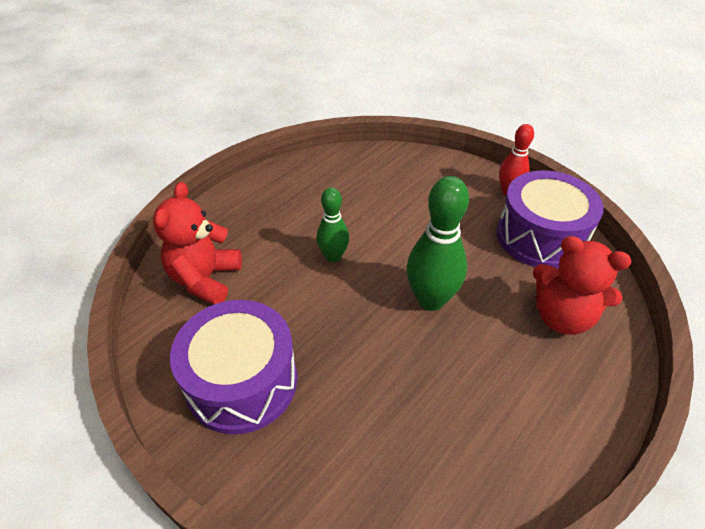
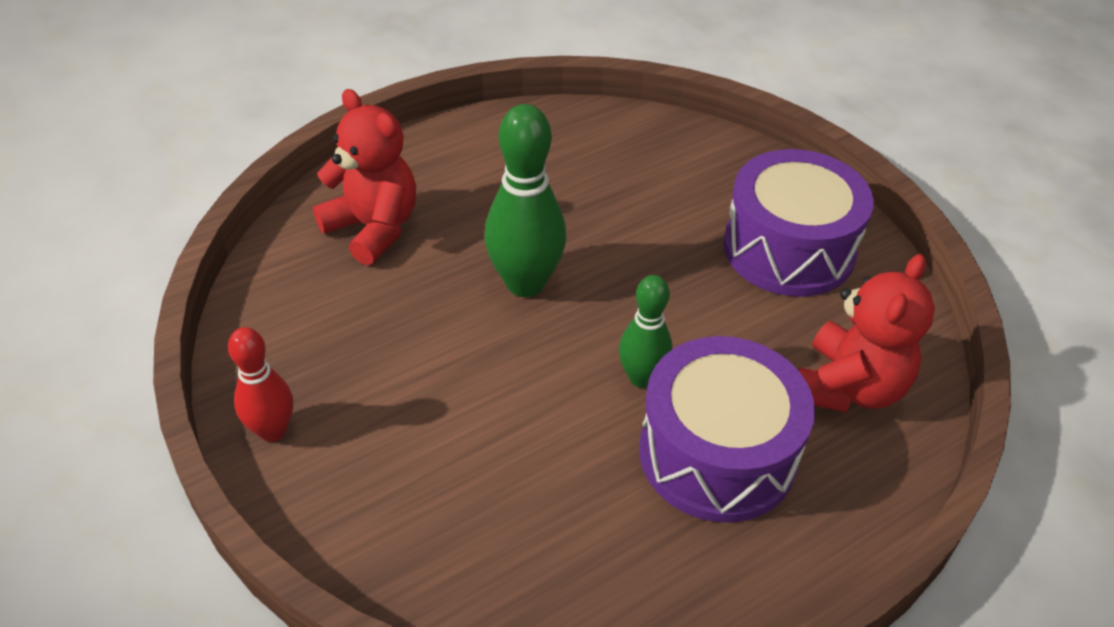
camera: 165 degrees left, 0 degrees up
(540, 237) = (300, 332): purple drum -> purple drum (717, 453)

